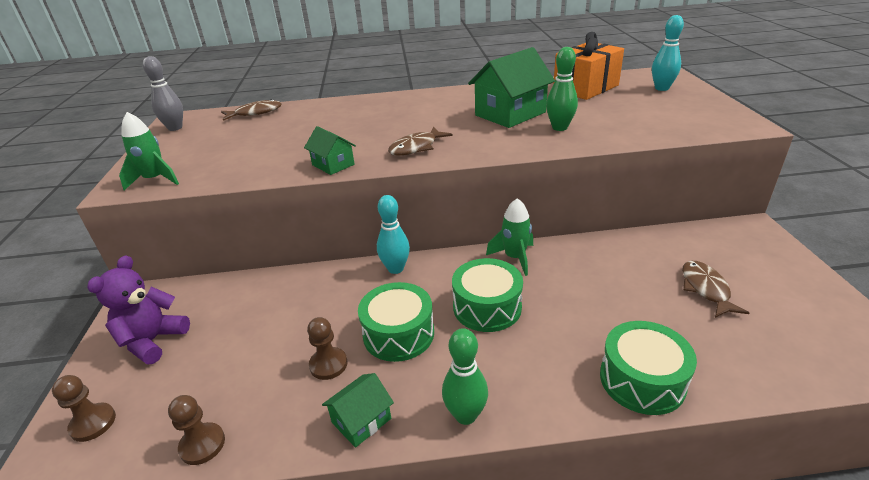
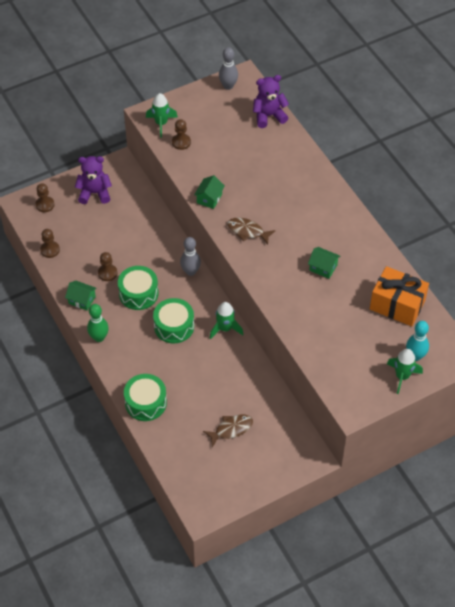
camera: 65 degrees right, 20 degrees up
(210, 170) = (181, 142): none -> brown pawn
(255, 113) = (269, 116): brown fish -> purple teddy bear
(395, 268) = (190, 271): turquoise bowling pin -> grey bowling pin
(510, 114) = (323, 267): green house -> green house, size x0.53
(559, 127) = (308, 301): green bowling pin -> none
(691, 96) = (402, 376): none -> green rocket

